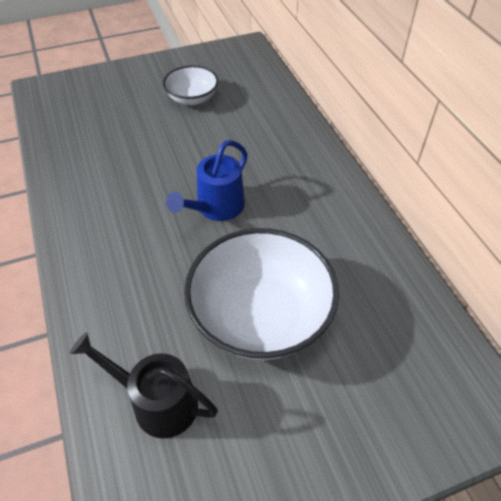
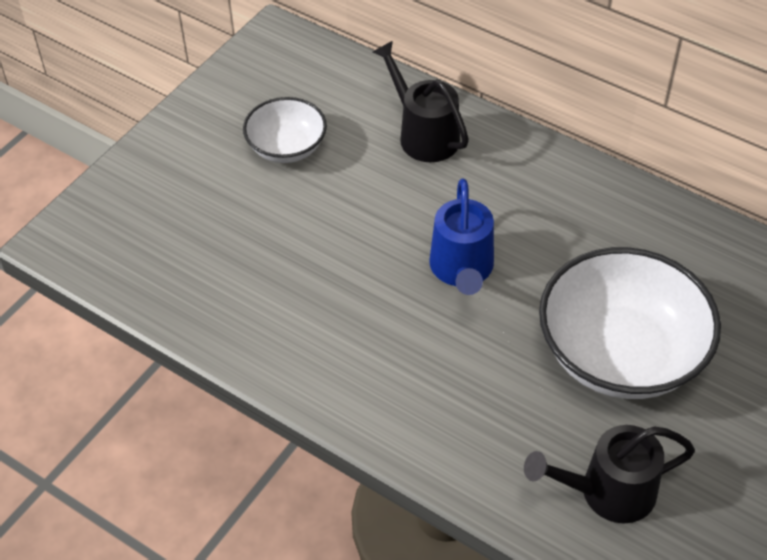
camera: 35 degrees left, 0 degrees up
(273, 126) = (423, 134): none -> black watering can

